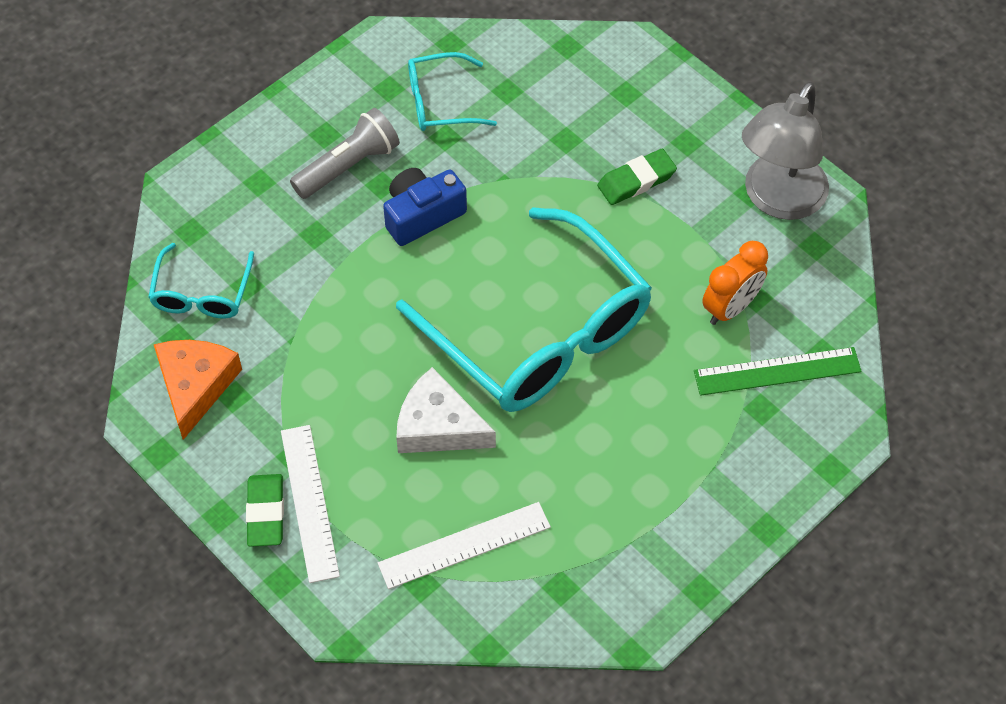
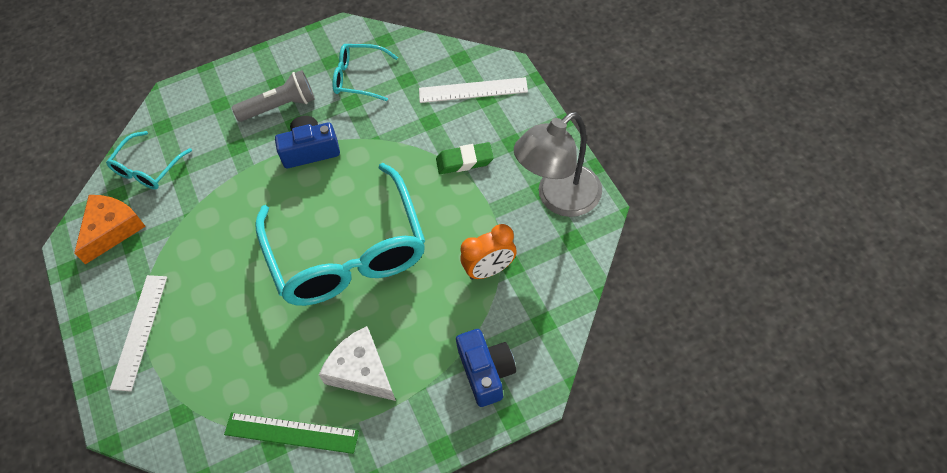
camera: 25 degrees right, 0 degrees up
(265, 513) = (108, 330): green eraser -> none
(438, 426) = (248, 301): white cheese -> white cheese (361, 371)
(464, 545) = (223, 394): white ruler -> white ruler (473, 90)
(777, 371) = (503, 327): green ruler -> green ruler (291, 432)
(781, 428) = (486, 372): none -> blue camera

